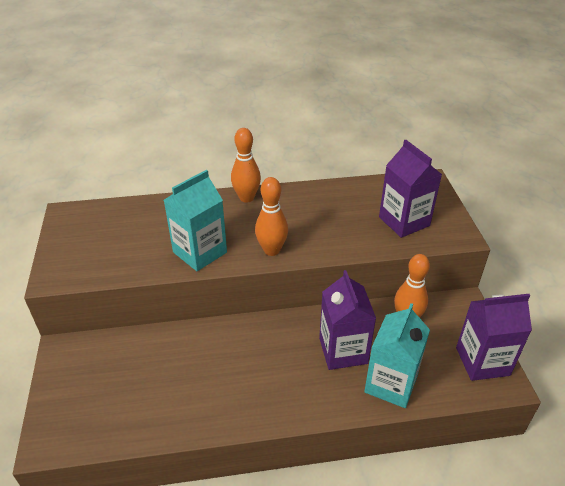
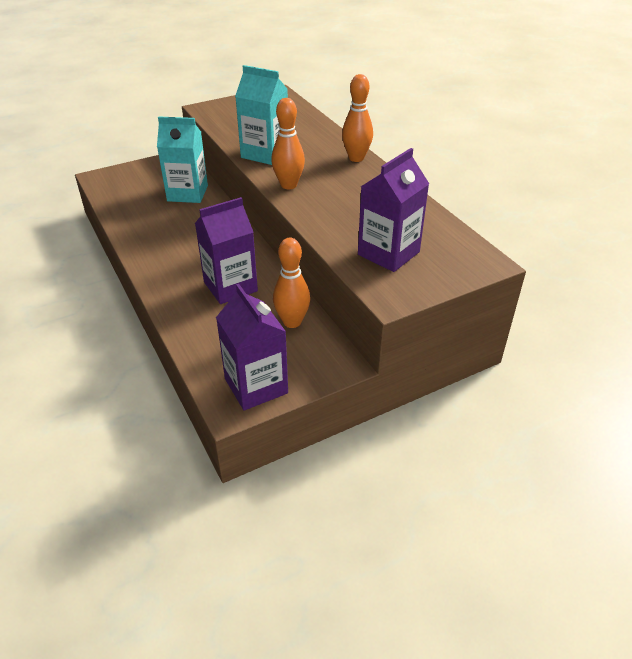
camera: 70 degrees right, 0 degrees up
(391, 384) = (201, 322): turquoise carton -> turquoise carton (187, 193)

